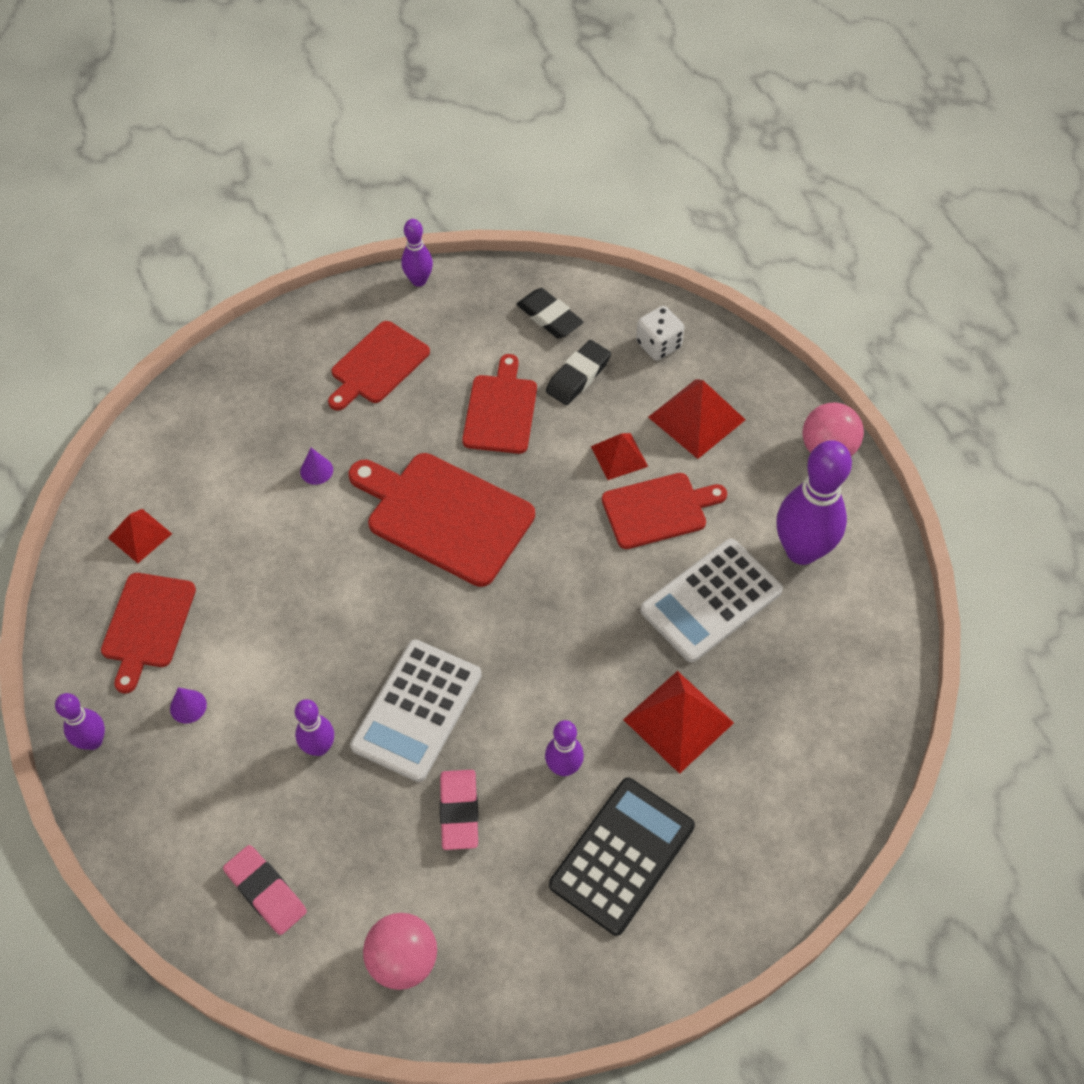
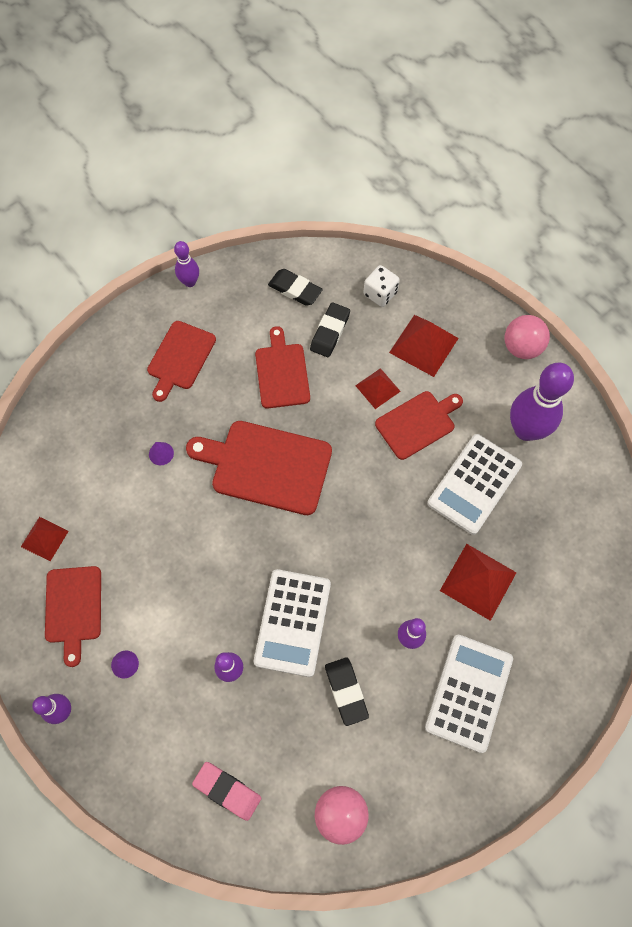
camera: 15 degrees left, 10 degrees up
(459, 811) = (346, 691): pink eraser -> black eraser
(622, 855) = (469, 692): black calculator -> white calculator

